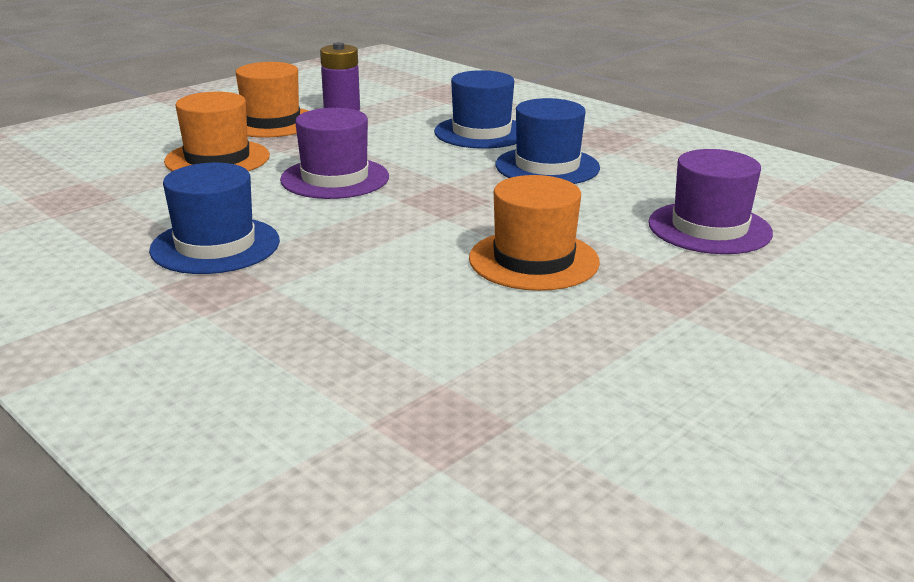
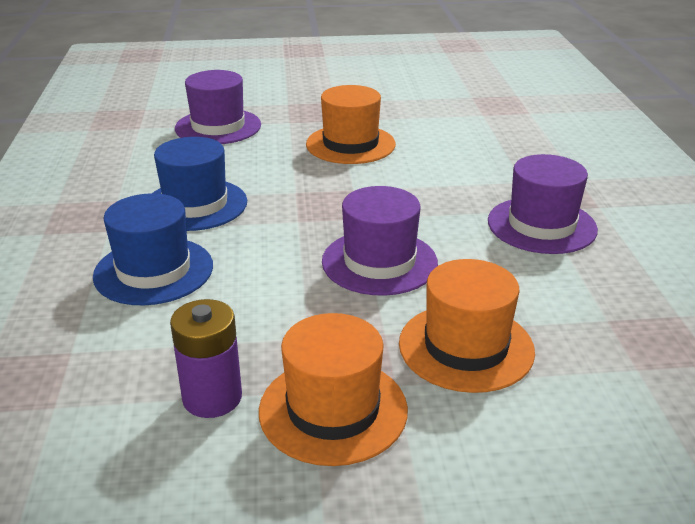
camera: 140 degrees left, 5 degrees up
(215, 245) = (541, 225): blue hat -> purple hat

